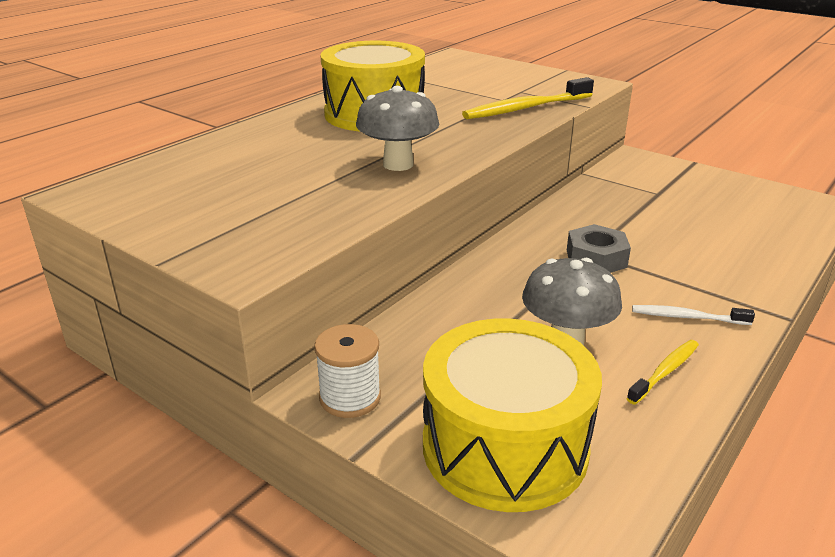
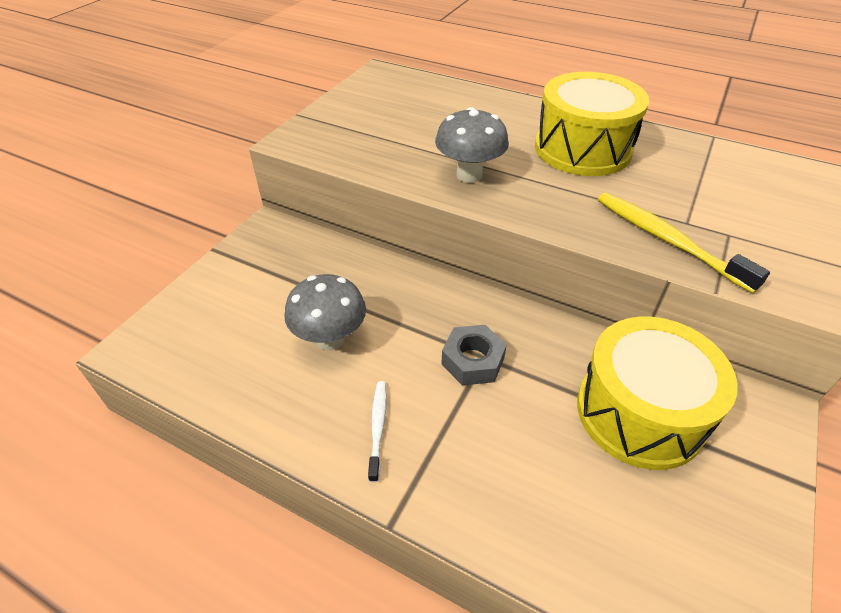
camera: 80 degrees right, 15 degrees up
(350, 397) = (263, 239): white spool -> none
(504, 446) = (213, 309): yellow drum -> yellow drum (640, 412)
(665, 371) = (292, 402): yellow toothbrush -> none

